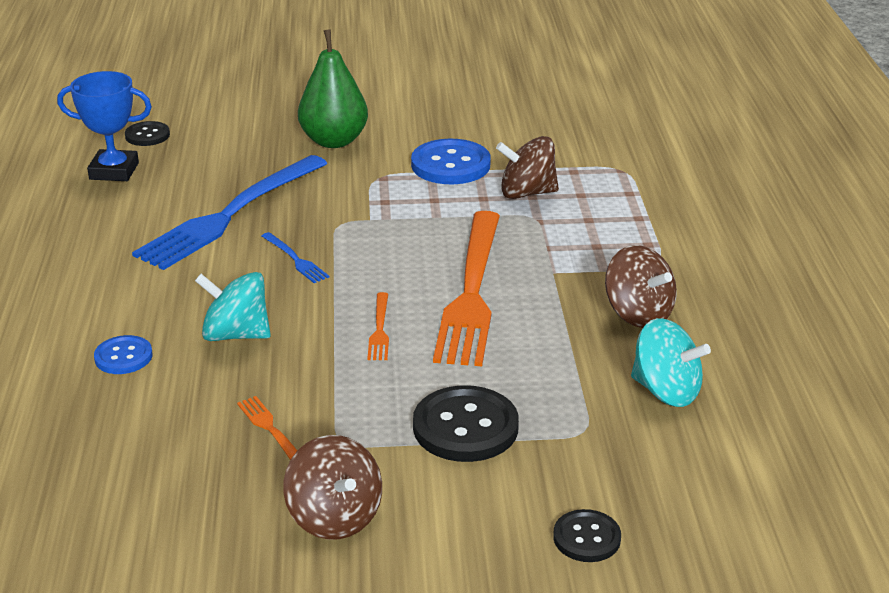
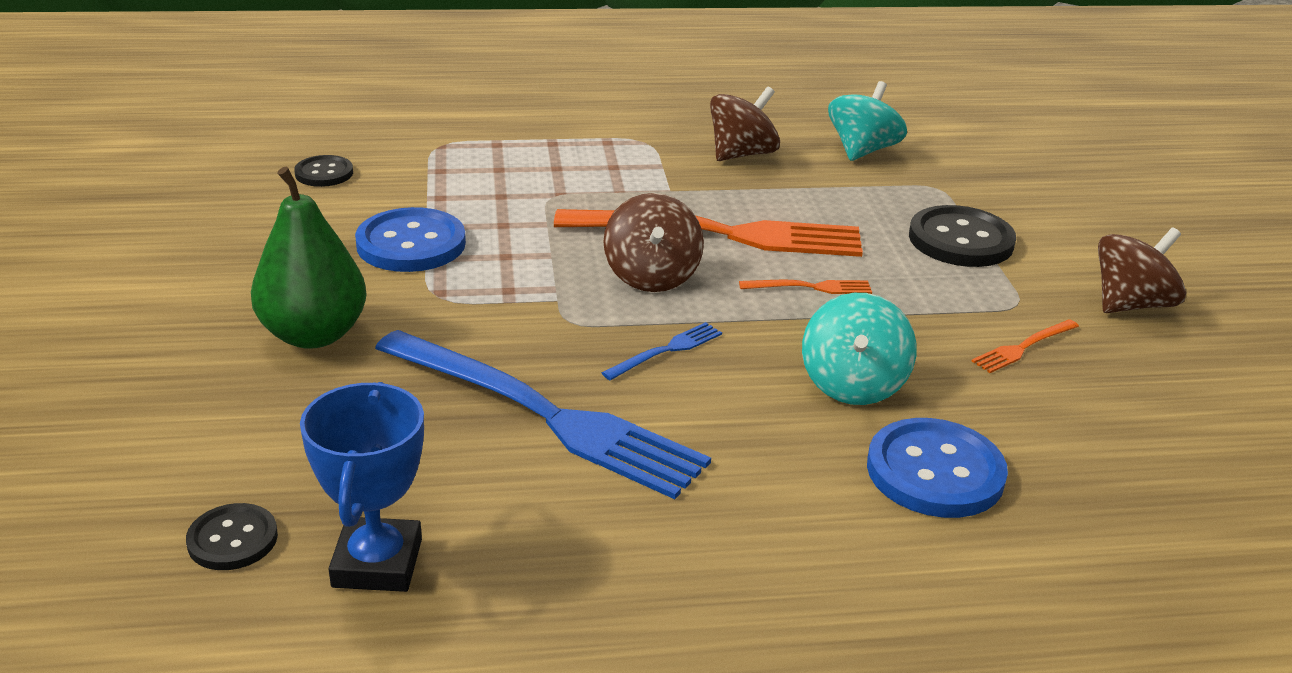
camera: 95 degrees left, 0 degrees up
(123, 357) = (935, 472): blue button -> blue button, size x1.73
(527, 193) = (493, 198): brown spinning top -> brown spinning top (652, 276)
(586, 538) = (1076, 192): black button -> black button (324, 173)

